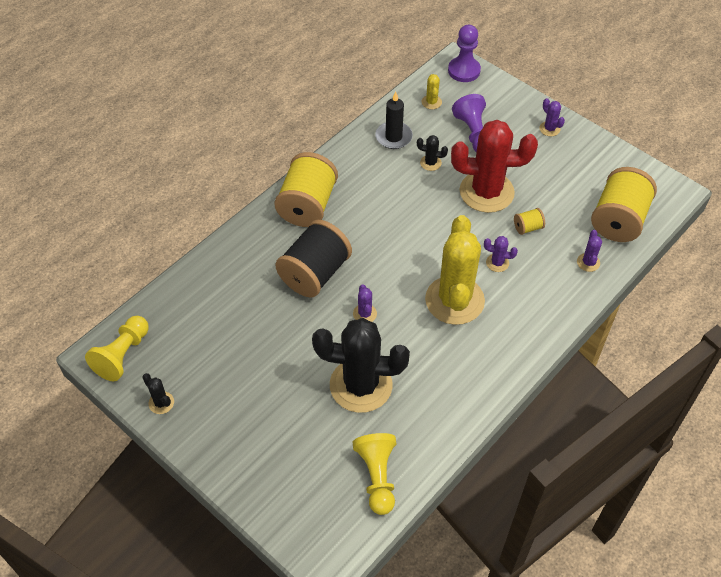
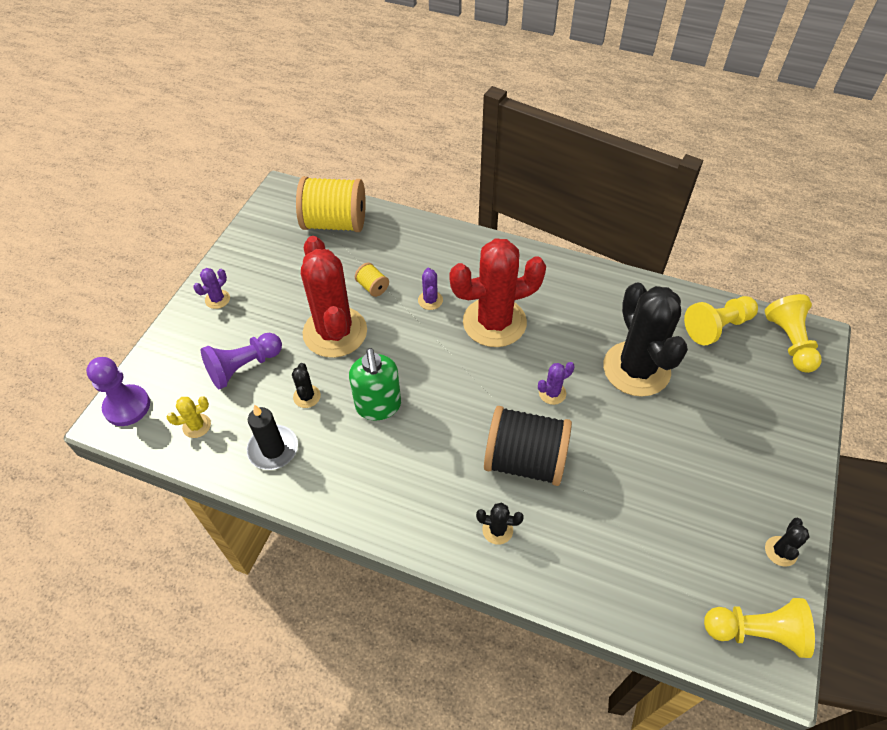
camera: 110 degrees left, 0 degrees up
(271, 239) = (497, 530): none -> black cactus
(307, 205) = (426, 508): yellow spool -> none
(333, 533) = (789, 342): none -> yellow pawn
(403, 201) = (378, 406): none -> green soap dispenser
(454, 300) = (494, 322): yellow cactus -> red cactus
(588, 262) = (398, 235): purple cactus -> none

